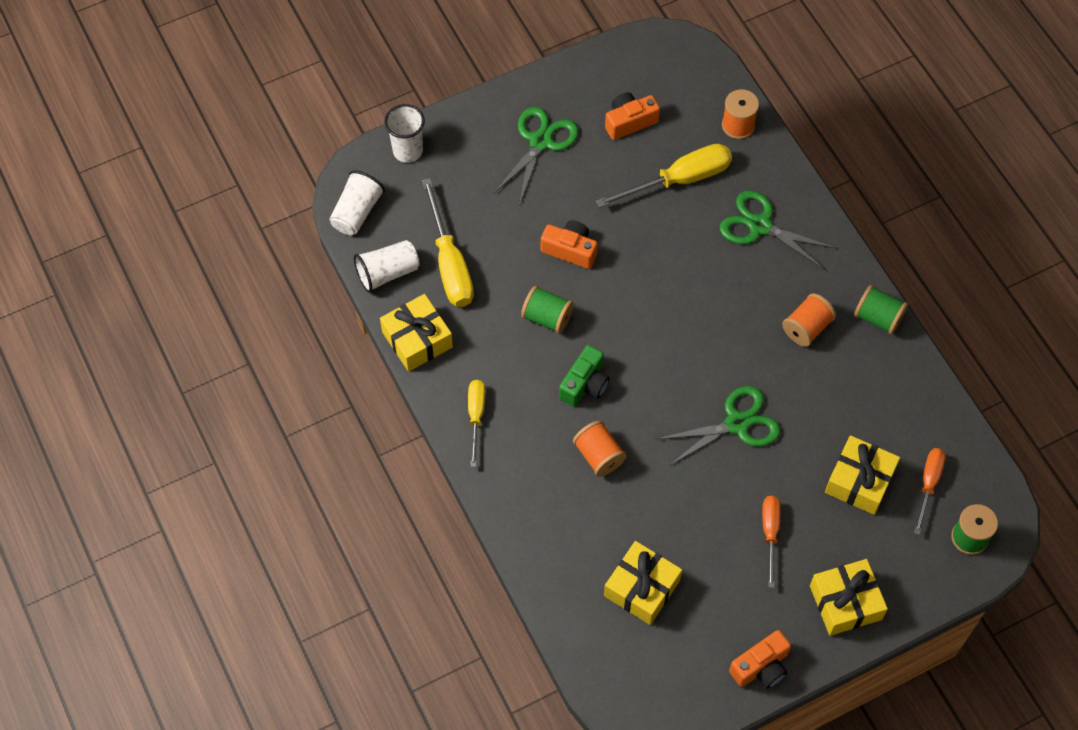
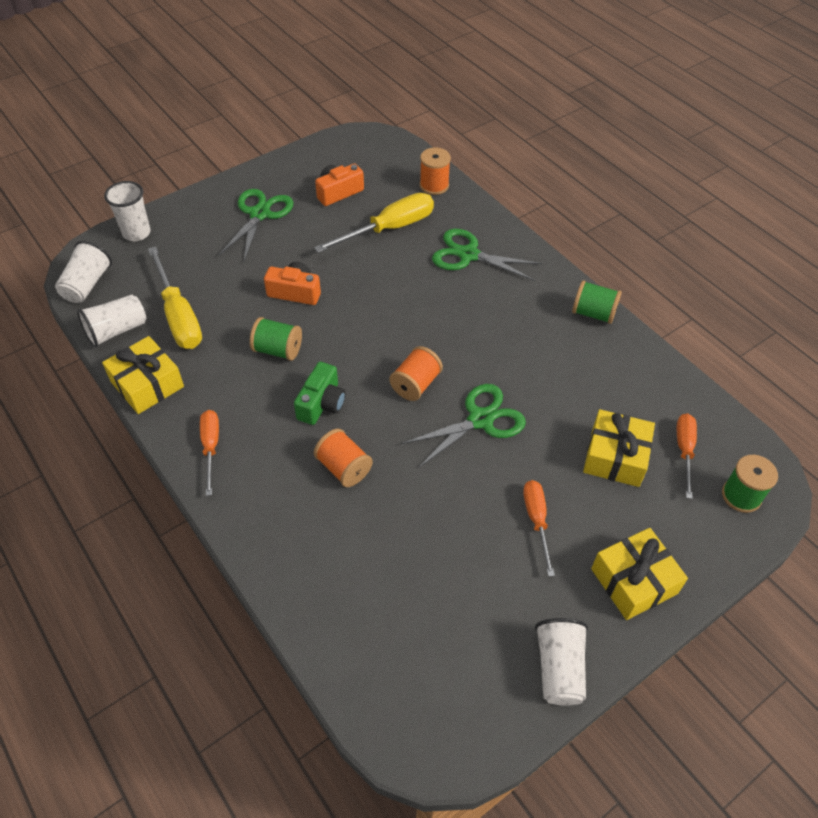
camera: 10 degrees left, 10 degrees down
(476, 416) = (211, 447): yellow screwdriver -> orange screwdriver
(642, 588) = (408, 598): yellow gift -> none
(761, 667) = (559, 668): orange camera -> white cup
(806, 328) = (529, 329): orange spool -> orange spool (415, 384)

